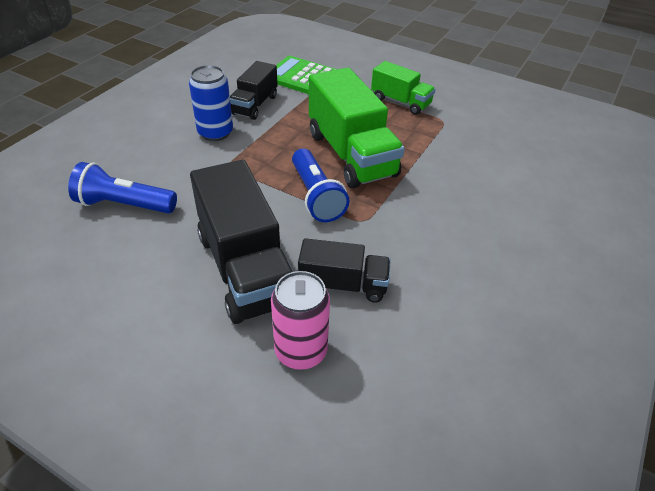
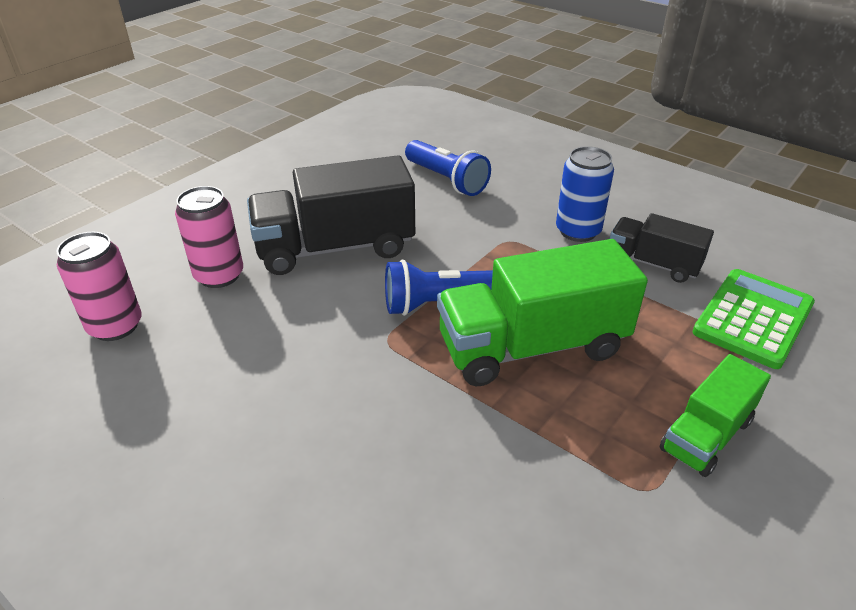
camera: 100 degrees right, 5 degrees down
(124, 205) = (447, 180): blue flashlight -> blue flashlight turned 120 degrees clockwise
(343, 285) = (286, 310): black truck -> none
(398, 418) = (115, 326): none -> pink can

